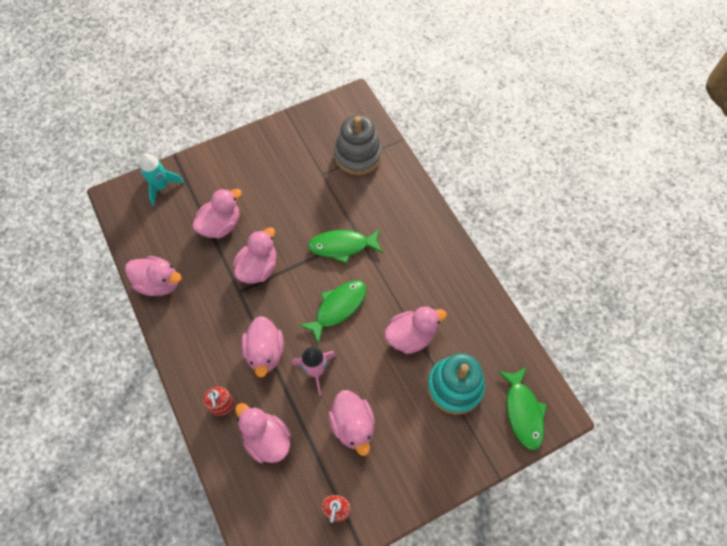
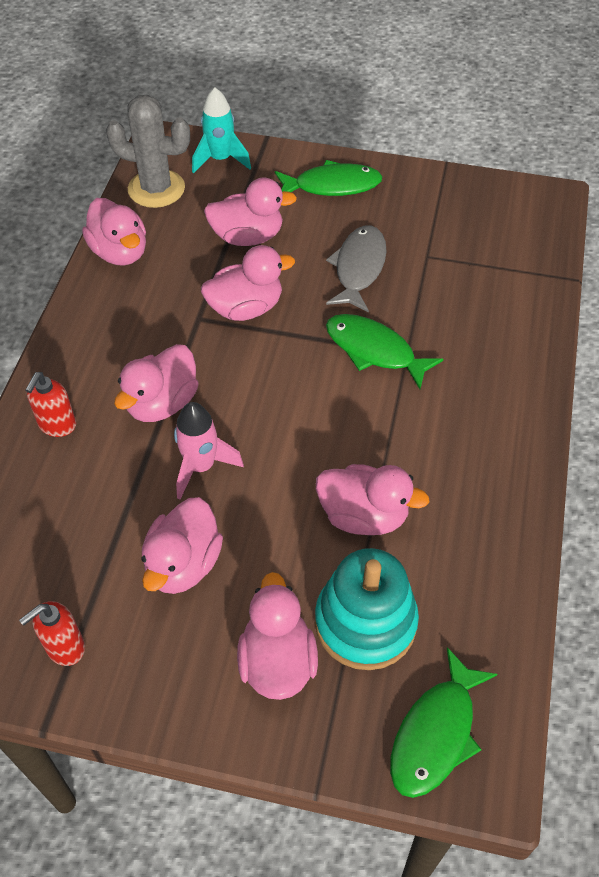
camera: 40 degrees right, 10 degrees down
(142, 230) = (156, 189): none -> grey cactus
(267, 439) = (68, 499): pink duck -> pink duck (277, 661)
(295, 204) = (358, 268): none -> grey fish
(338, 308) = (299, 416): green fish -> green fish (332, 185)
(358, 155) = (496, 262): grey stacking toy -> none

